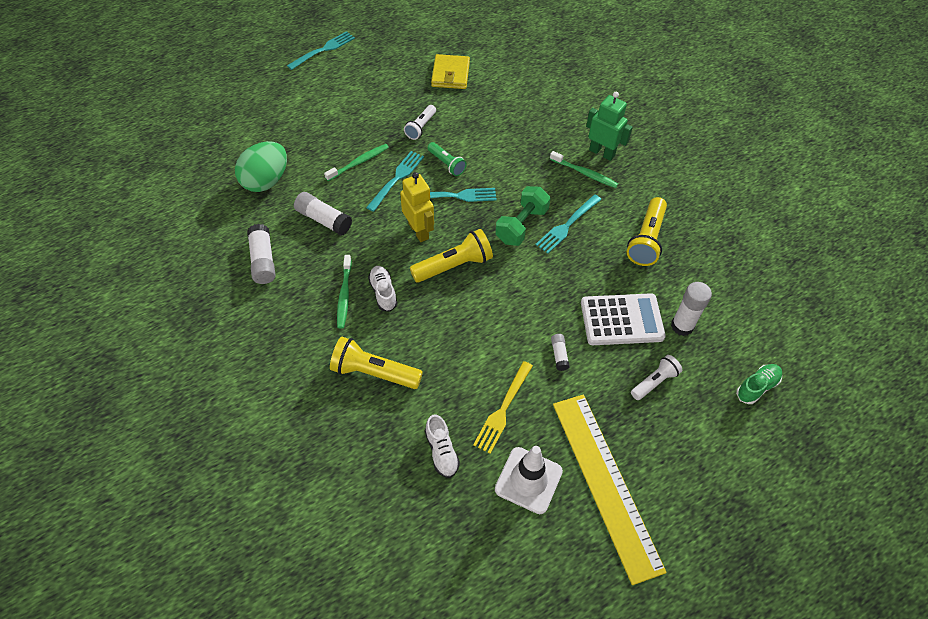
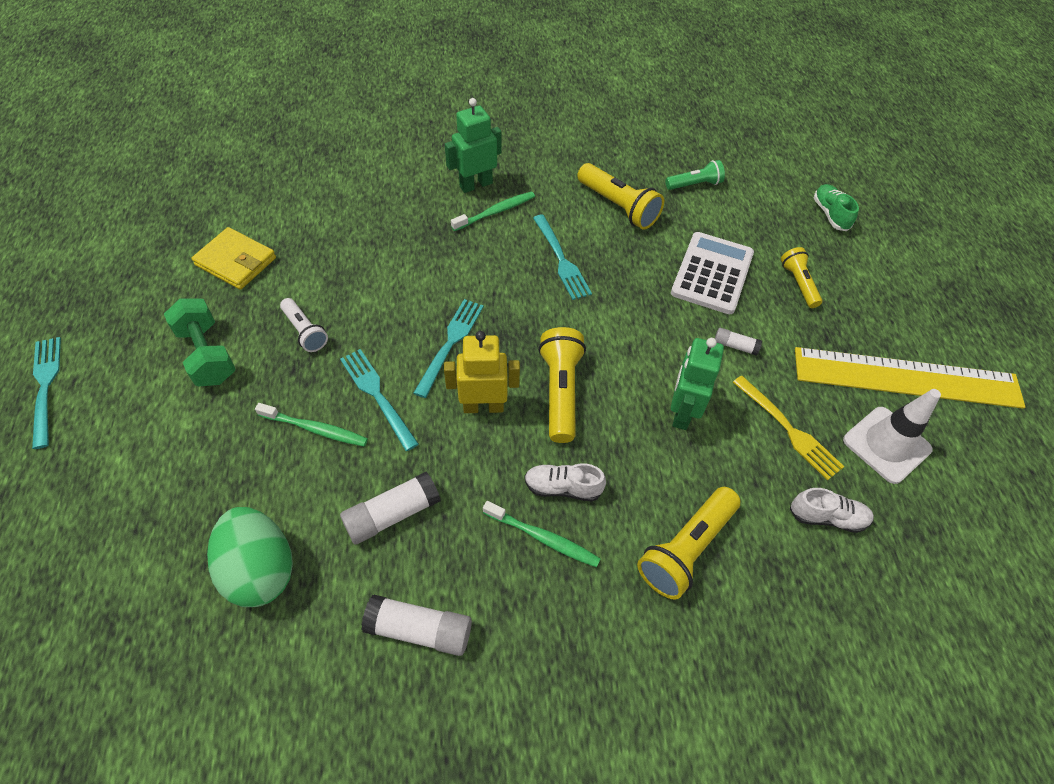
camera: 65 degrees left, 0 degrees up
(358, 163) = (315, 429): green toothbrush -> green toothbrush turned 120 degrees clockwise
(447, 164) = (390, 330): green flashlight -> green flashlight (694, 184)
(478, 339) = (682, 412): none -> green robot
(521, 225) = (537, 300): green dumbbell -> green dumbbell (207, 355)
(654, 382) = (798, 283): white flashlight -> yellow flashlight
(682, 326) = (740, 231): white glue stick -> none

